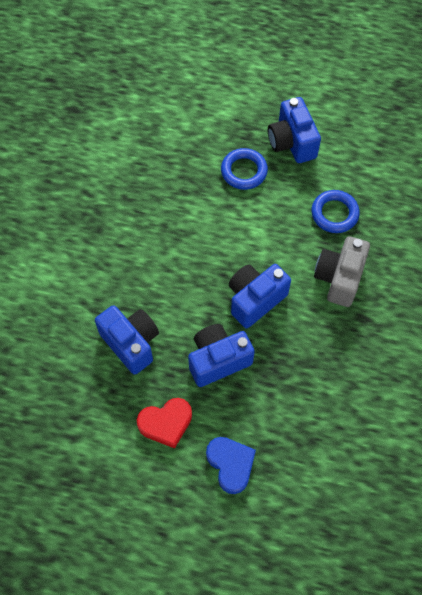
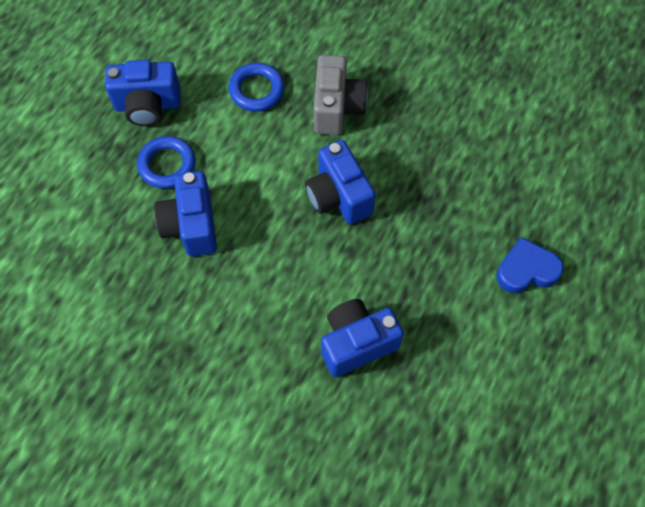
camera: 75 degrees left, 0 degrees up
(166, 423) = (465, 326): red heart -> none
(218, 360) = (402, 253): blue camera -> blue camera (191, 225)
(339, 278) = (337, 108): grey camera -> grey camera turned 120 degrees counterclockwise

